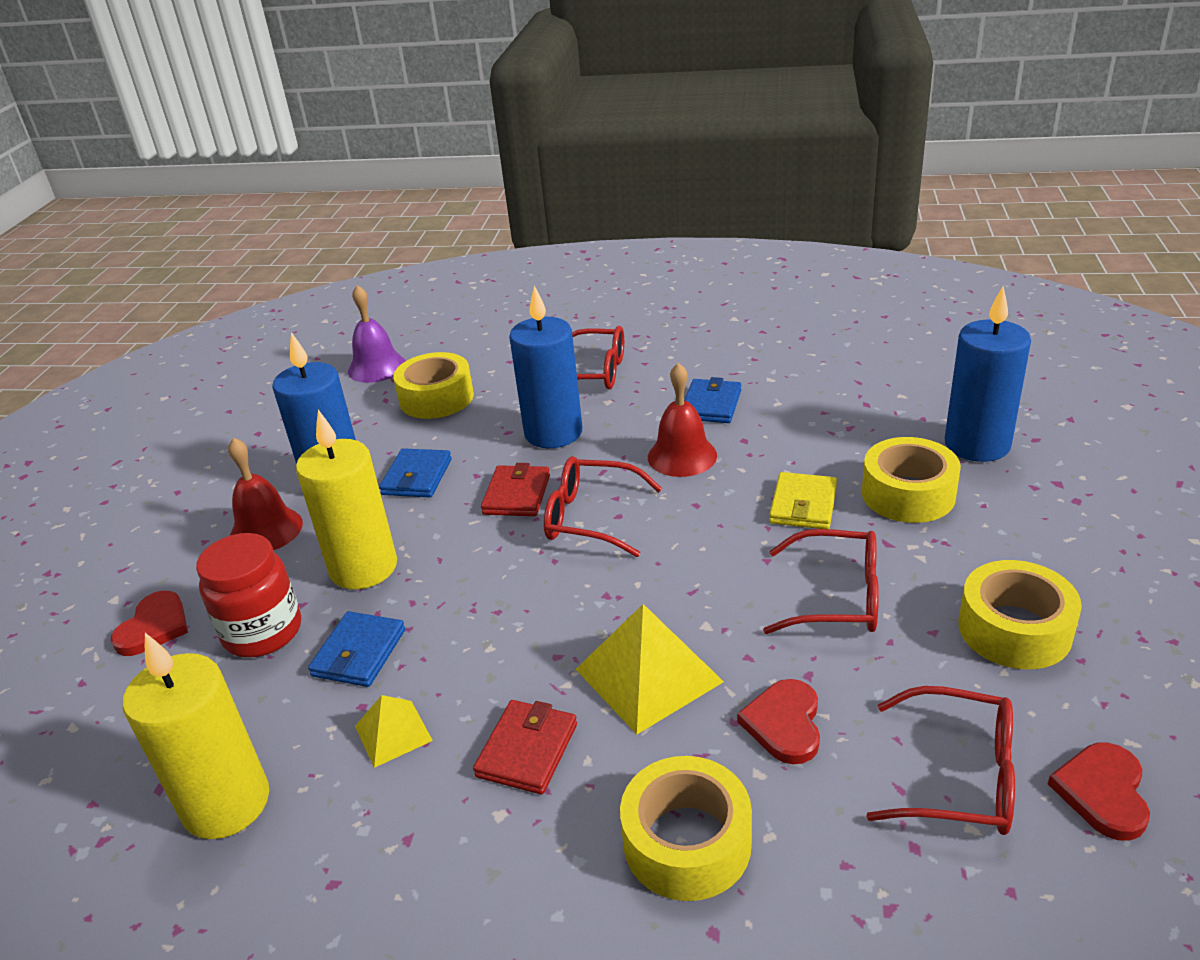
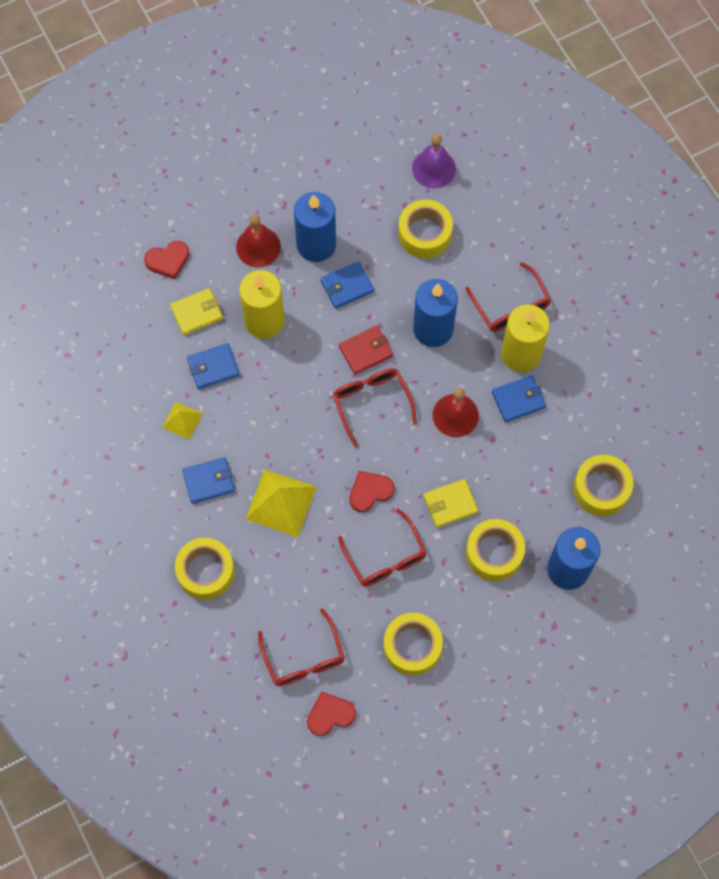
camera: 50 degrees right, 35 degrees up
(226, 803) = (110, 385): yellow candle -> yellow candle (521, 354)
(263, 632) = (197, 313): red jar -> yellow wallet
(527, 750) = (209, 481): red wallet -> blue wallet
(784, 724) = (289, 575): red heart -> red heart (370, 491)
(882, 387) = (601, 489): none -> yellow tape

